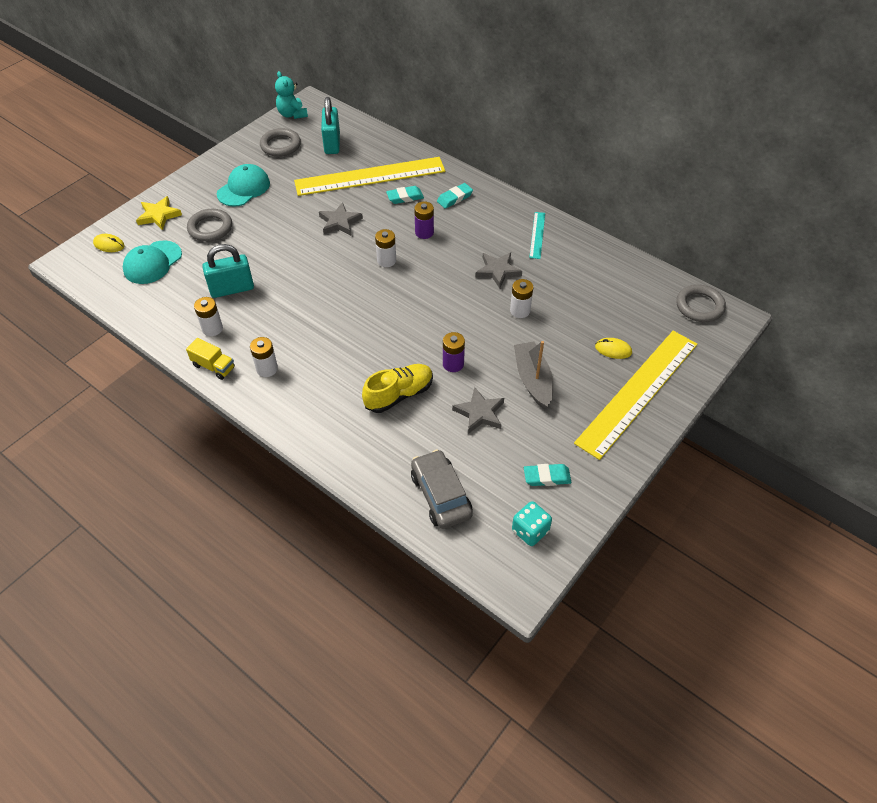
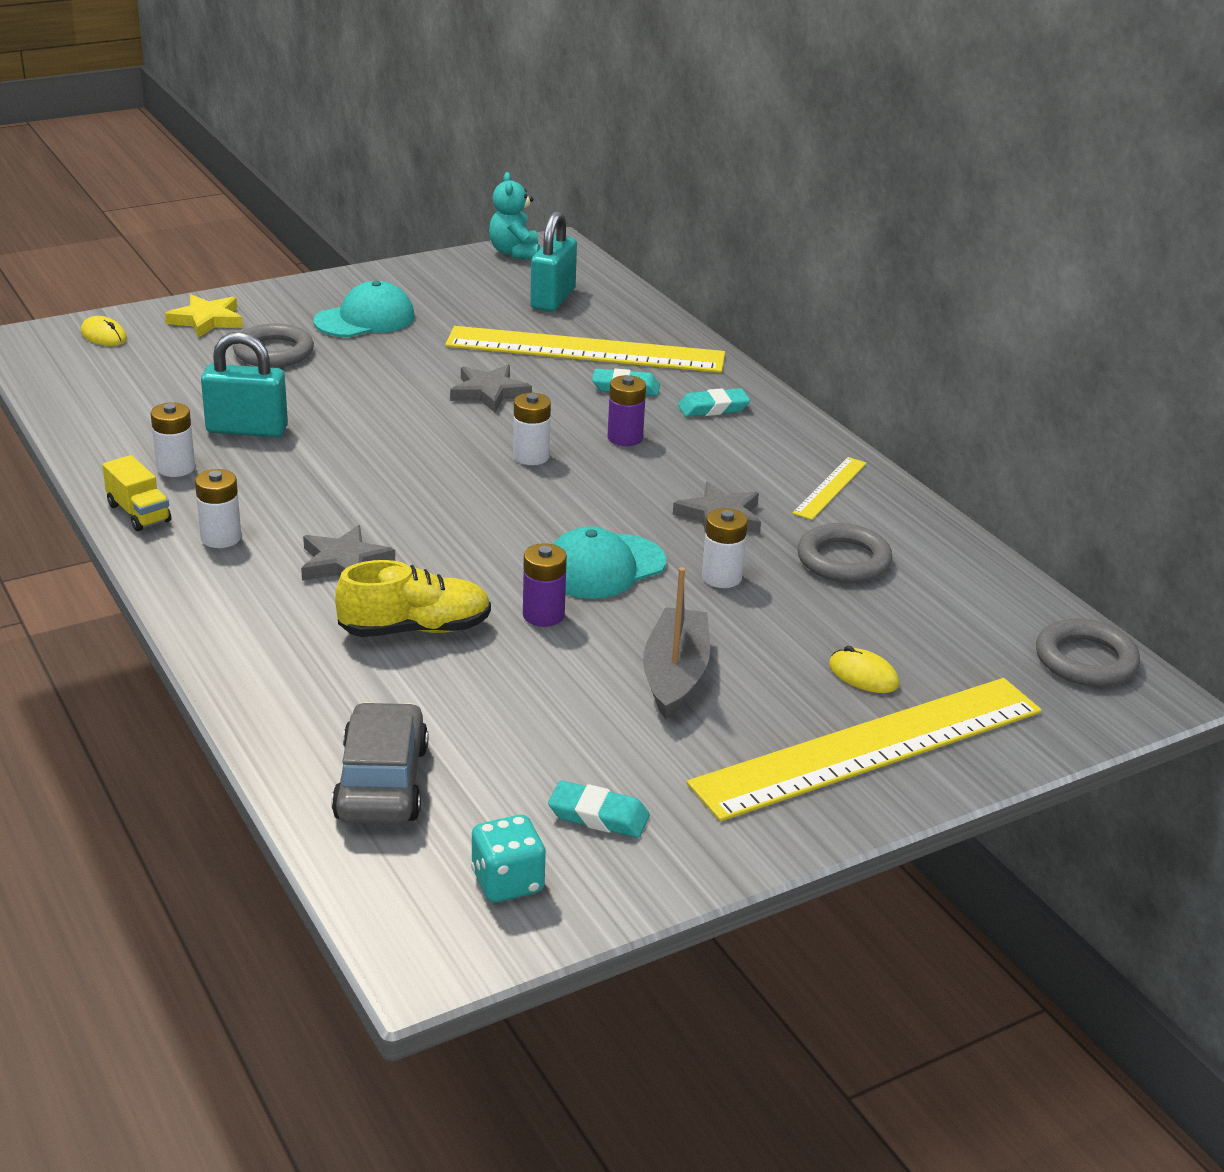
camera: 20 degrees right, 20 degrees down
(152, 263) = (150, 370): turquoise cap -> turquoise cap (603, 567)
(280, 145) = (466, 283): grey ring -> grey ring (843, 560)
(480, 413) = (541, 692): grey star -> grey star (344, 563)
(537, 235) = (830, 488): turquoise ruler -> yellow ruler

